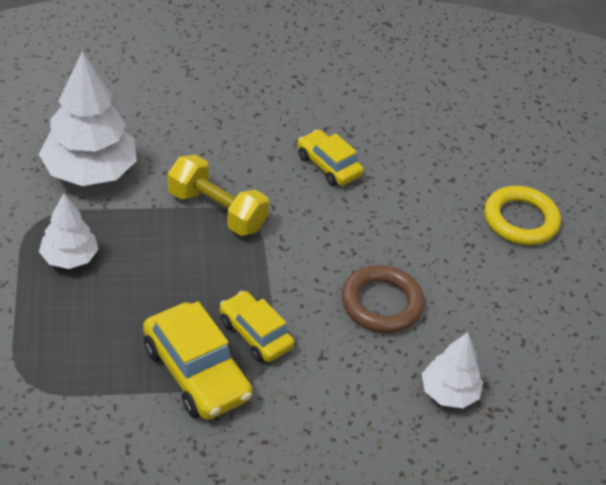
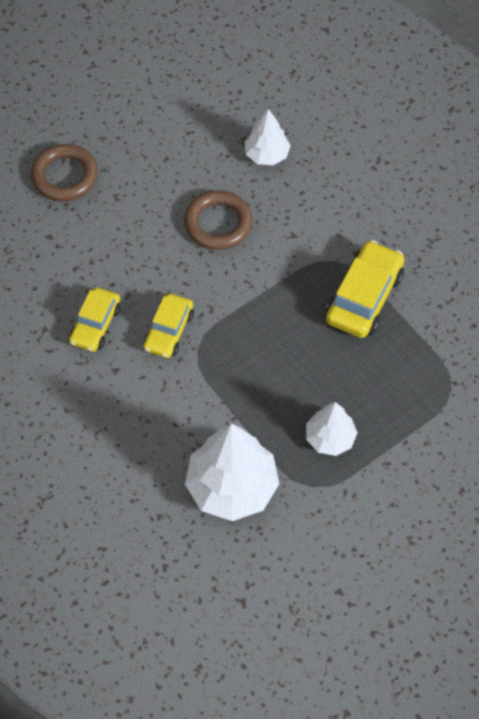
camera: 115 degrees left, 15 degrees up
(217, 211) = (206, 372): yellow dumbbell -> none
(255, 334) = (305, 282): yellow car -> yellow car (169, 331)
(520, 220) = (65, 176): yellow ring -> brown ring

